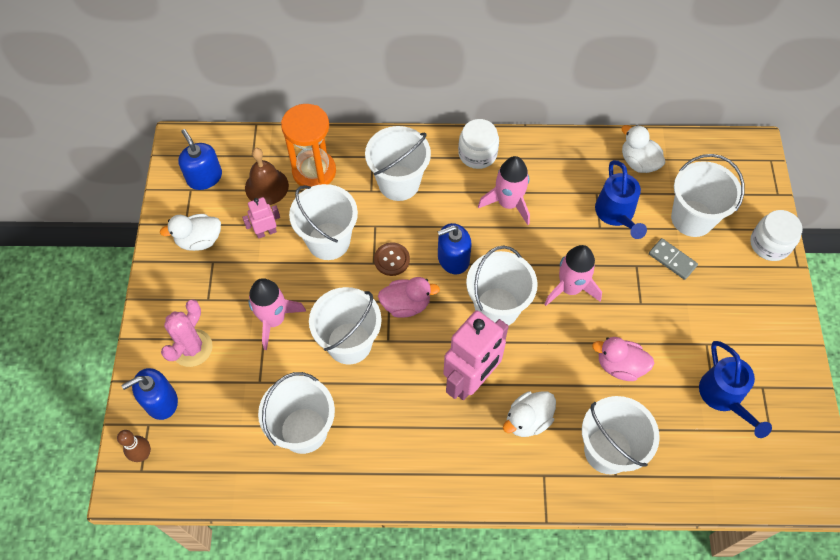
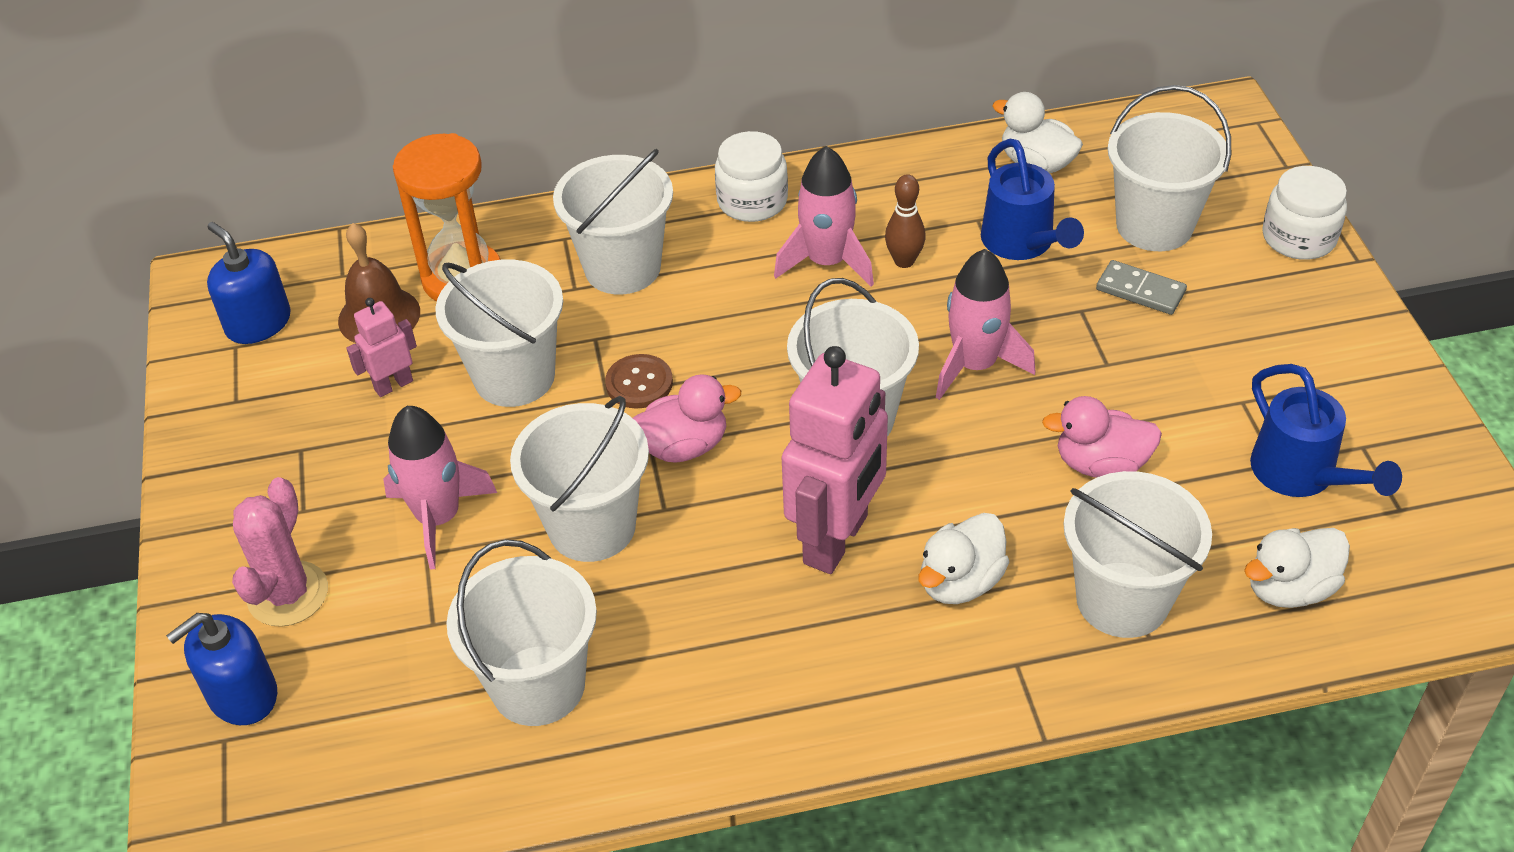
camera: 10 degrees left, 15 degrees down
(143, 454) = (223, 793): brown bowling pin -> brown bowling pin (904, 261)
(199, 240) = (268, 421): white duck -> white duck (1289, 588)
(453, 259) = (751, 361): blue soap dispenser -> none

